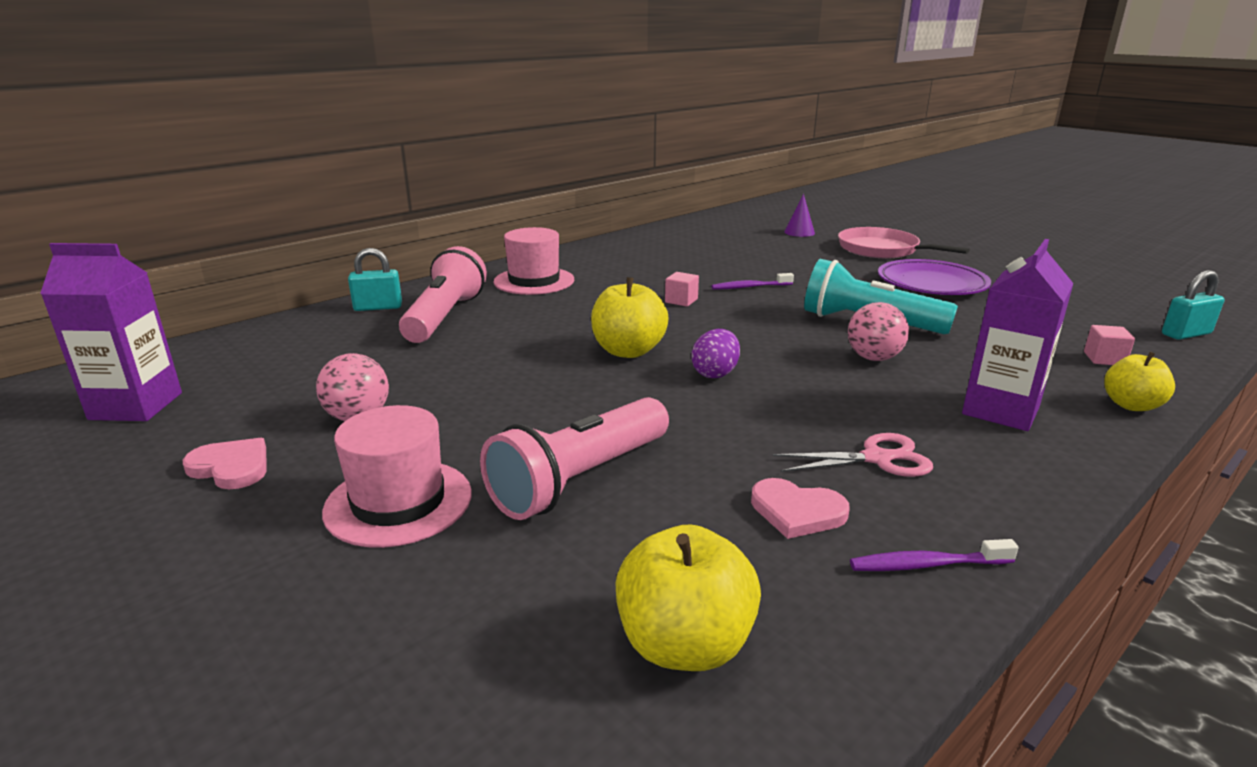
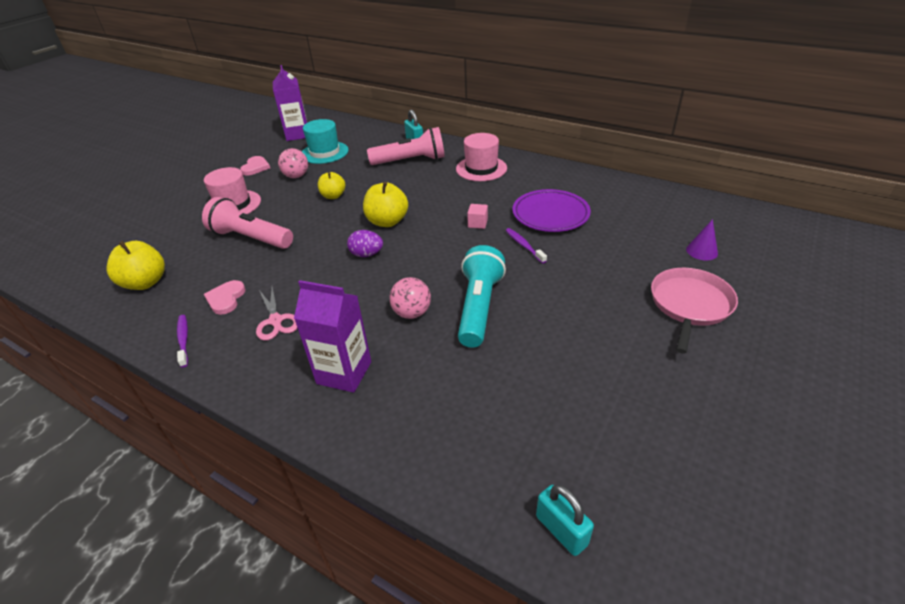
camera: 75 degrees right, 15 degrees up
(290, 382) = (324, 152): none -> turquoise hat
(931, 284) = (600, 340): purple plate -> purple plate (550, 214)
(1104, 359) = (460, 445): pink cube -> none
(1131, 405) = (369, 447): yellow apple -> yellow apple (333, 196)

